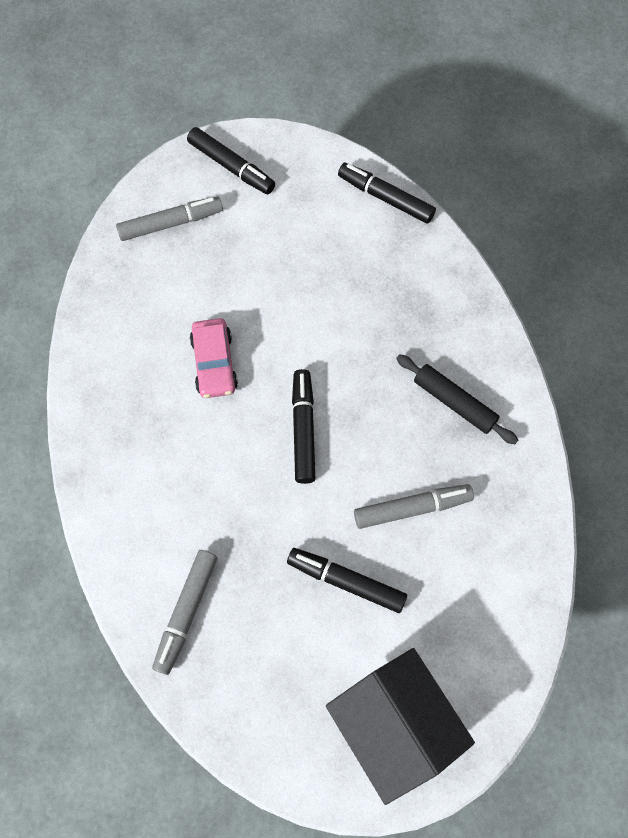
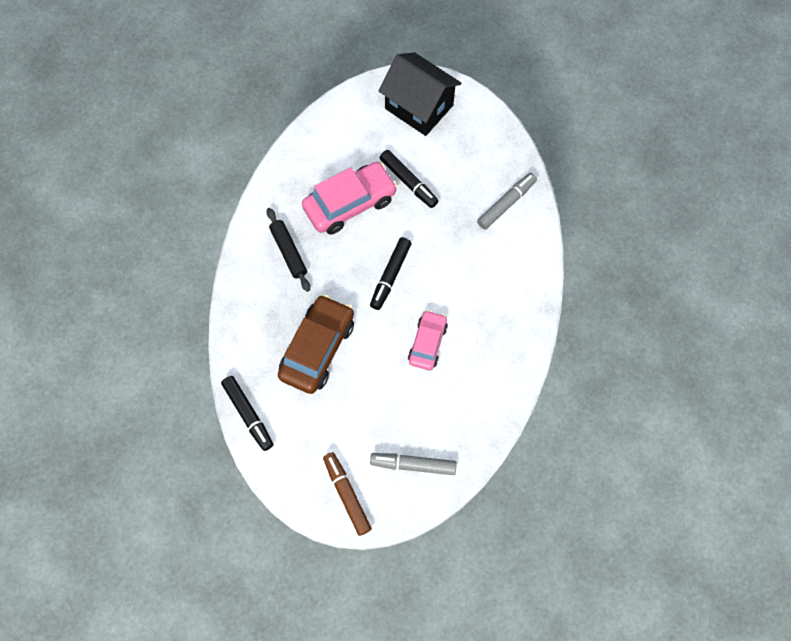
camera: 155 degrees left, 0 degrees up
(231, 166) = (347, 494): black marker -> brown marker
(347, 299) = (317, 349): none -> brown car
(394, 726) = (419, 107): black house -> black house turned 45 degrees counterclockwise
(412, 508) = (350, 203): grey marker -> pink car

